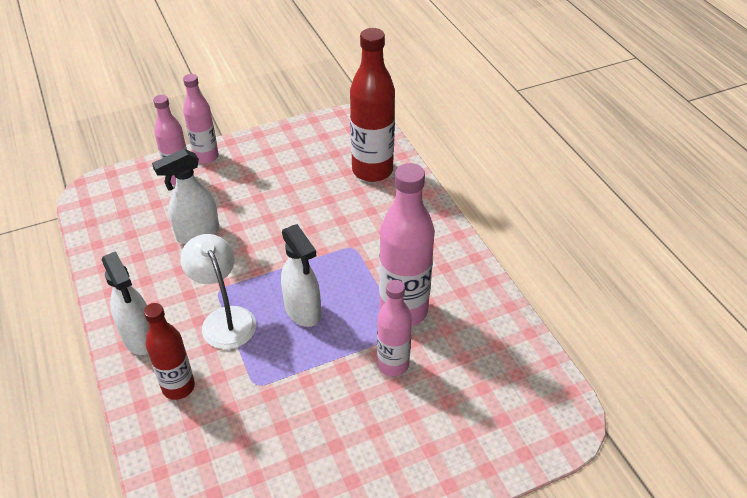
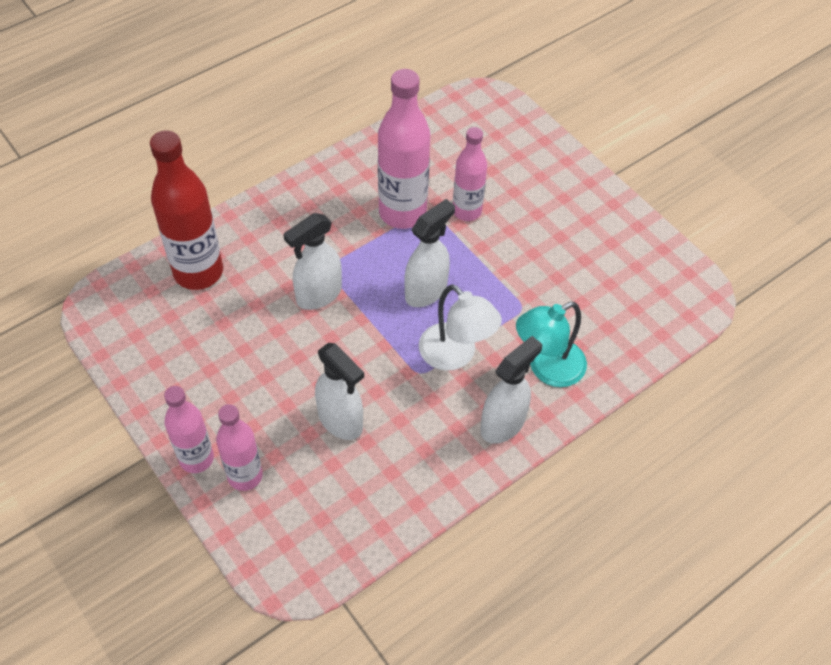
camera: 105 degrees left, 10 degrees up
(178, 387) = (547, 369): red bottle -> turquoise lamp
(224, 319) = (455, 355): white lamp -> white lamp turned 90 degrees counterclockwise
(325, 237) = (318, 295): none -> white spray bottle

